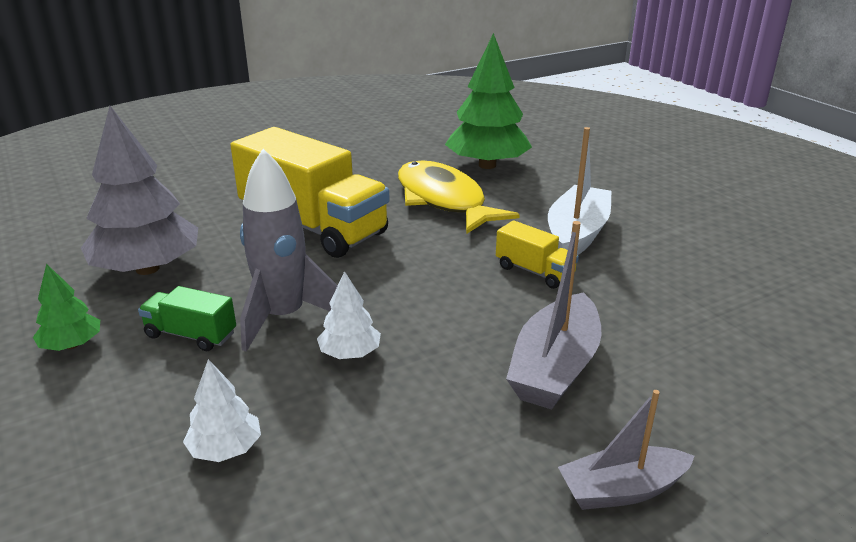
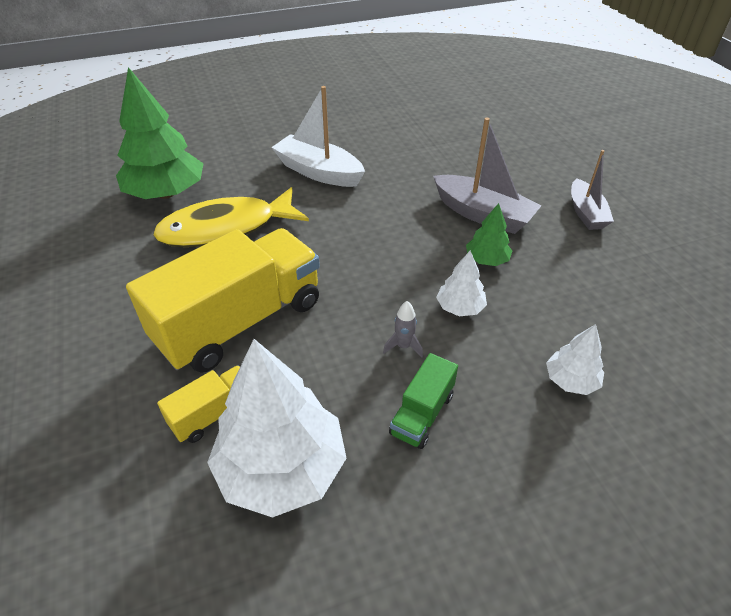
camera: 80 degrees left, 15 degrees up
(72, 345) = (427, 520): green tree -> green tree (486, 260)
(148, 268) = (281, 467): grey tree -> white tree
(284, 317) = (403, 346): grey rocket -> grey rocket, size x0.41
(534, 271) = (367, 201): yellow truck -> yellow truck (214, 414)

